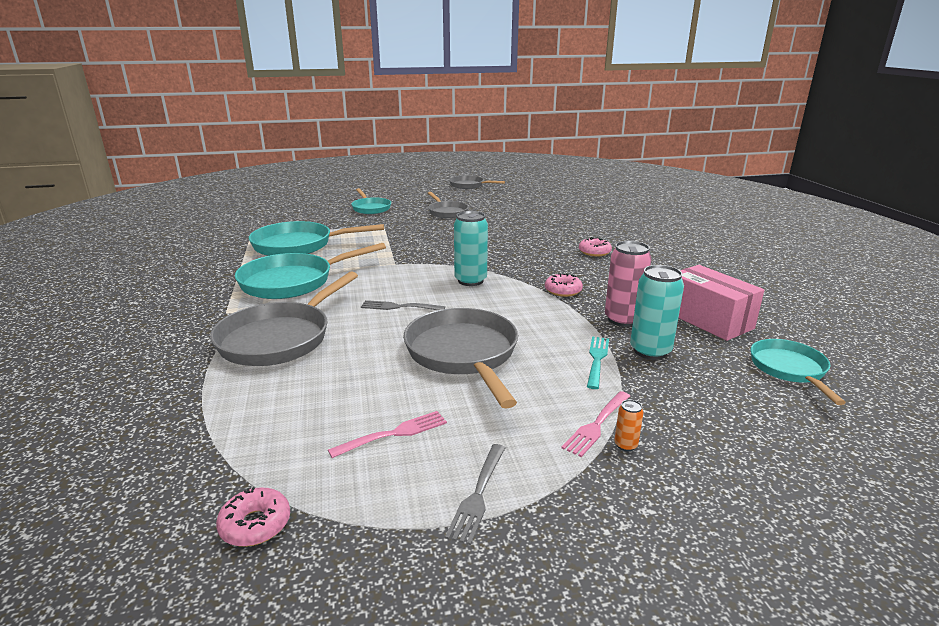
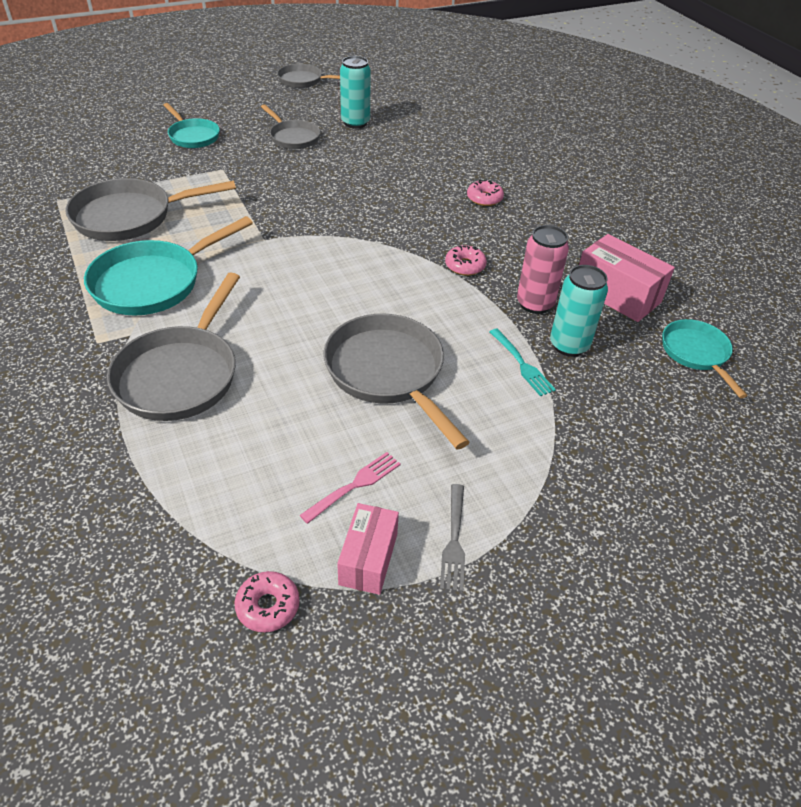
camera: 15 degrees left, 20 degrees up
(298, 245) = (130, 217): turquoise pan -> grey pan
(379, 498) = (368, 559): none -> pink box
(400, 307) = (296, 311): grey fork -> none
(470, 281) = (361, 260): turquoise can -> turquoise can (355, 123)
(597, 360) = (521, 364): turquoise fork -> turquoise fork turned 150 degrees clockwise
(597, 424) = (538, 445): pink fork -> none
(625, 445) = (567, 466): orange can -> none

